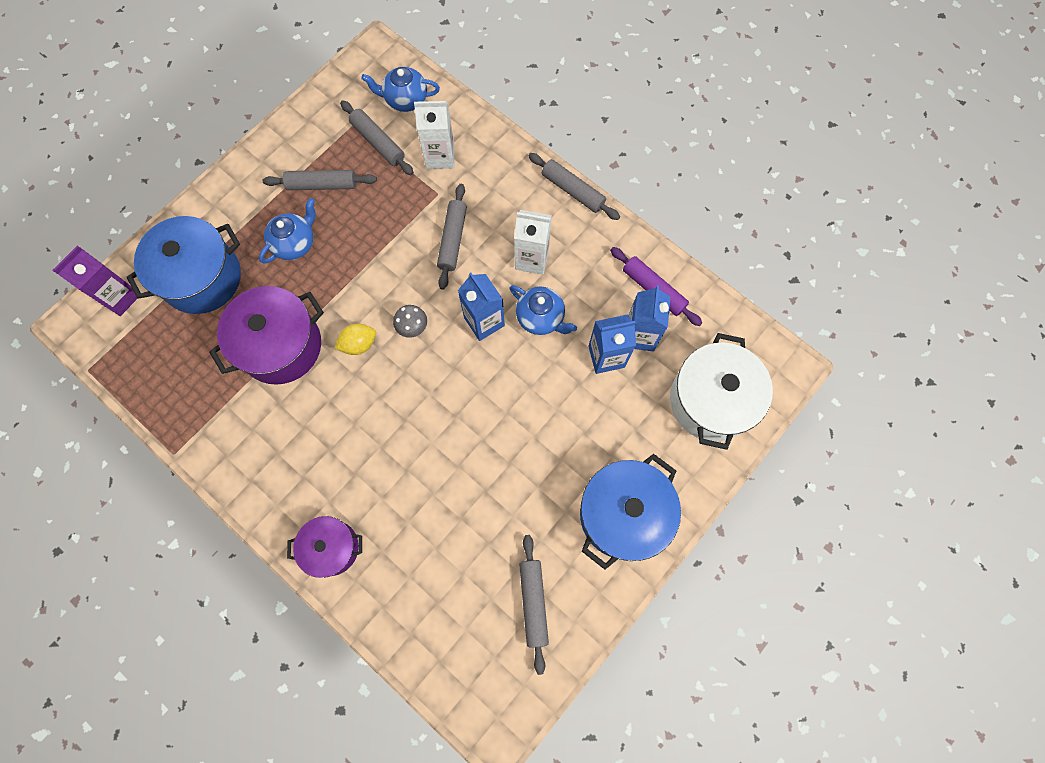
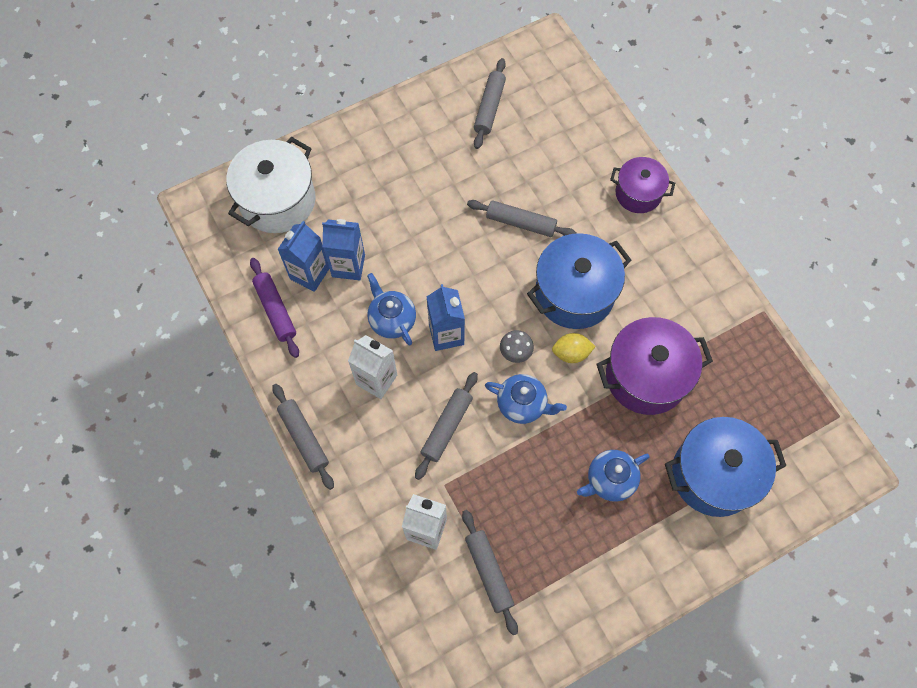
camera: 160 degrees left, 5 degrees down
(120, 297) = (801, 483): purple carton -> none
(322, 184) = (565, 540): grey rolling pin -> grey rolling pin (520, 223)
(405, 100) = (440, 619): blue teapot -> blue teapot (522, 404)
(623, 514) = (393, 142): blue pot -> blue pot (574, 293)

